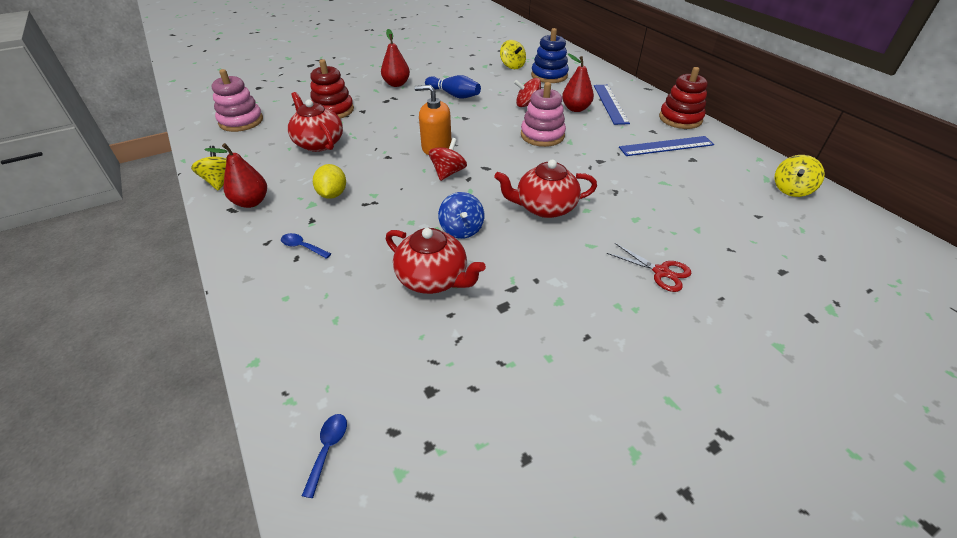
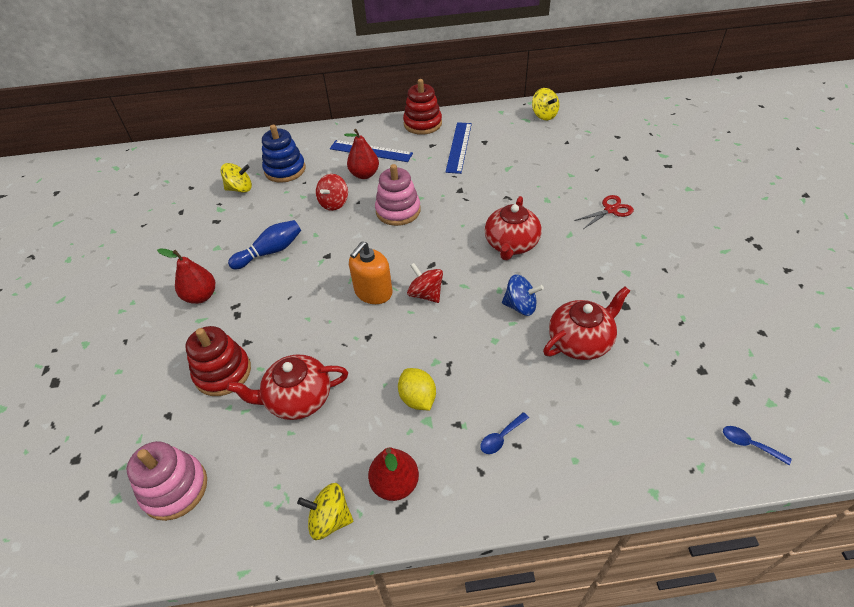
camera: 65 degrees left, 5 degrees up
(332, 194) = (418, 398): yellow lemon -> yellow lemon turned 45 degrees clockwise

